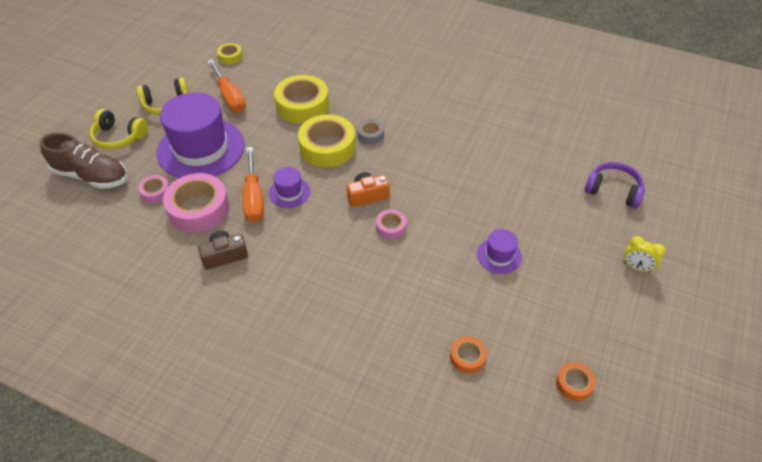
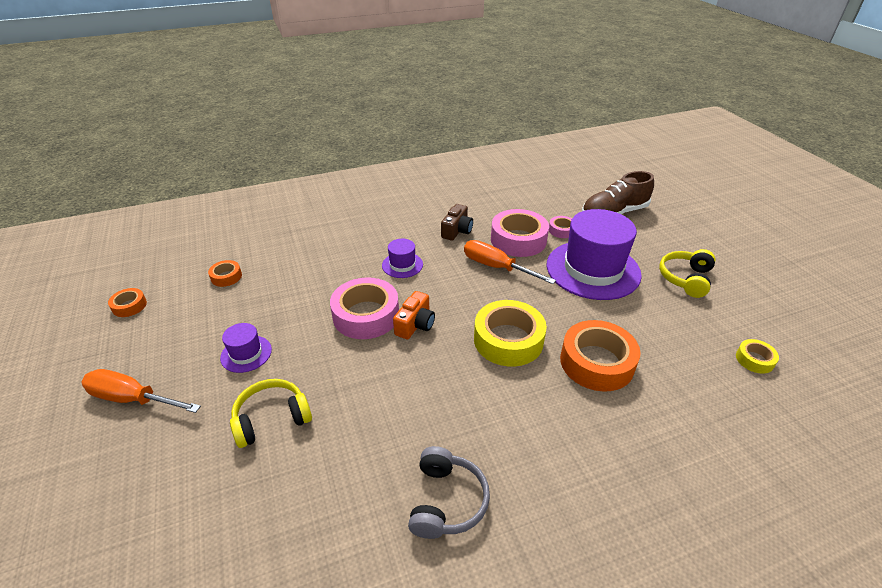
camera: 135 degrees right, 10 degrees down
(119, 137) = (655, 239): yellow headphones -> yellow headphones (272, 419)
(230, 97) = (662, 320): orange screwdriver -> orange screwdriver (132, 398)
(289, 192) = (478, 286): purple hat -> purple hat (402, 265)
(302, 105) = (596, 362): yellow tape -> orange tape
(370, 135) = (490, 382): grey tape -> none
(391, 227) = (366, 315): pink tape -> pink tape, size x2.05
(455, 107) = (446, 501): none -> grey headphones
(613, 190) = (134, 526): purple headphones -> none
(636, 267) = (81, 434): yellow clock -> none

